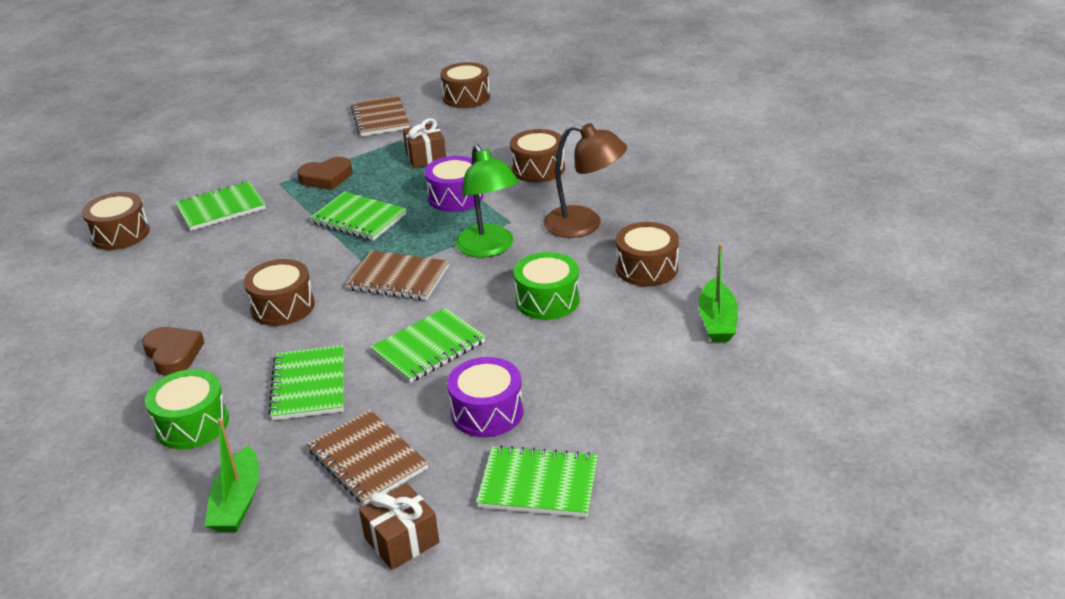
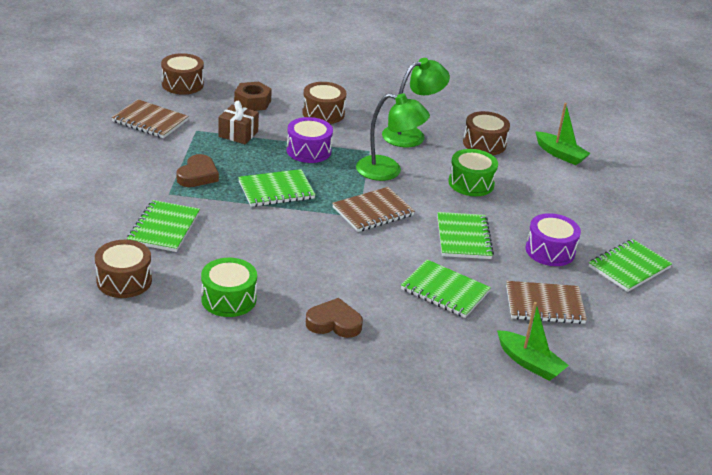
camera: 55 degrees left, 0 degrees up
(192, 424) = (427, 347): green drum -> green drum (229, 299)
(283, 306) = (340, 261): brown drum -> none
(402, 540) = (626, 326): brown gift -> none
(493, 134) = (252, 102): none -> brown nut
(584, 224) = (411, 134): brown lamp -> green lamp

